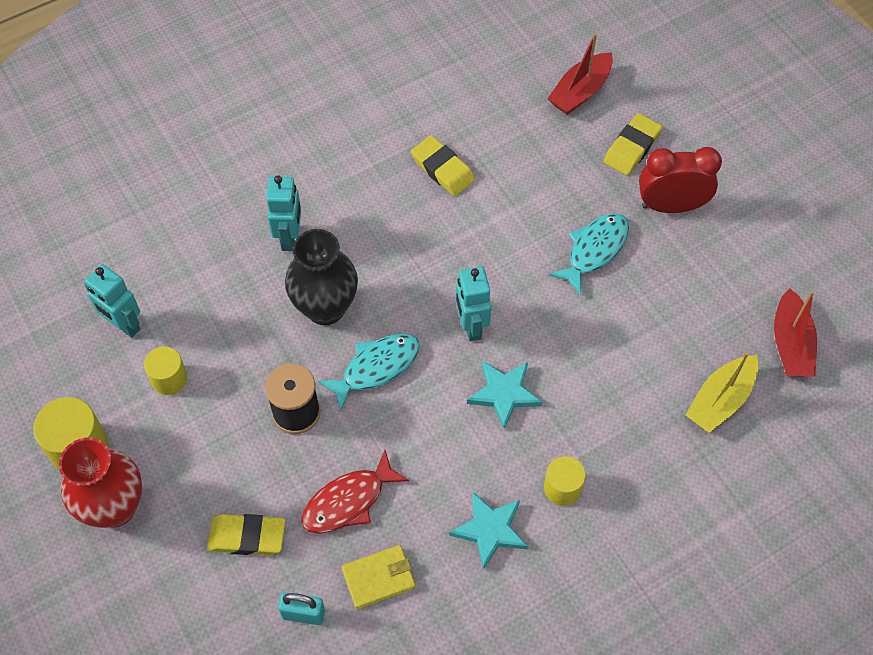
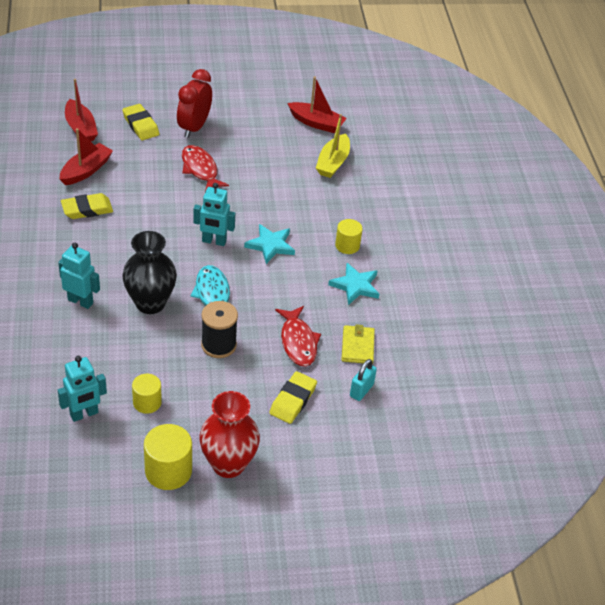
camera: 70 degrees left, 15 degrees down
(508, 134) = (86, 170): none -> red boat
(594, 250) = (200, 169): turquoise fish -> red fish
(720, 400) = (333, 163): yellow boat -> yellow boat turned 45 degrees clockwise

